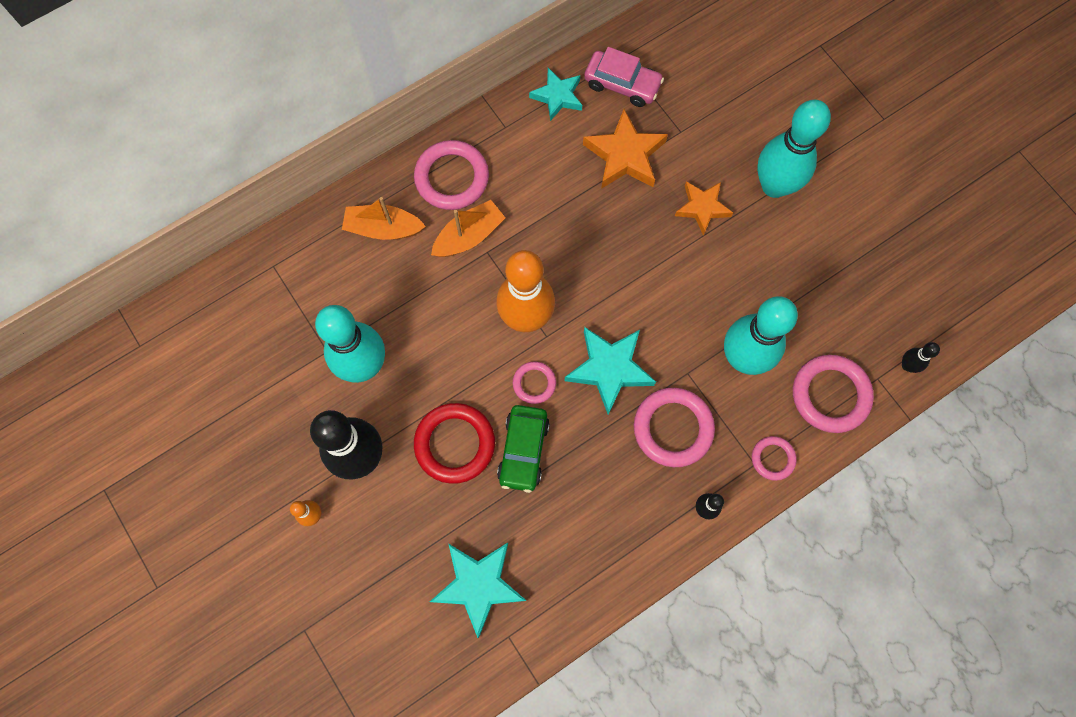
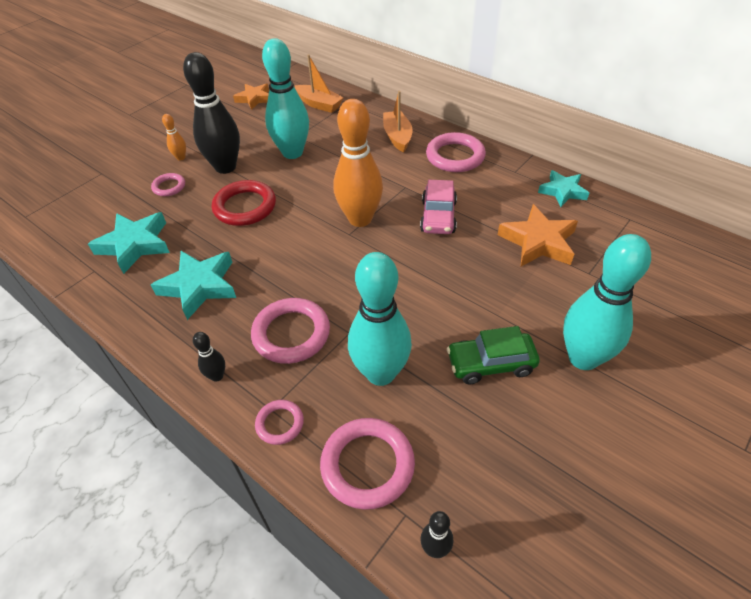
camera: 75 degrees right, 25 degrees down
(469, 236) = (413, 175): orange boat -> orange boat (319, 104)
(523, 450) = (248, 243): green car -> green car (491, 364)
(534, 383) = (306, 236): pink ring -> pink ring (169, 187)
(609, 369) = (334, 278): turquoise star -> turquoise star (199, 286)
(622, 84) = (604, 225): pink car -> pink car (438, 217)
(702, 208) = (521, 306): orange star -> orange star (254, 99)

